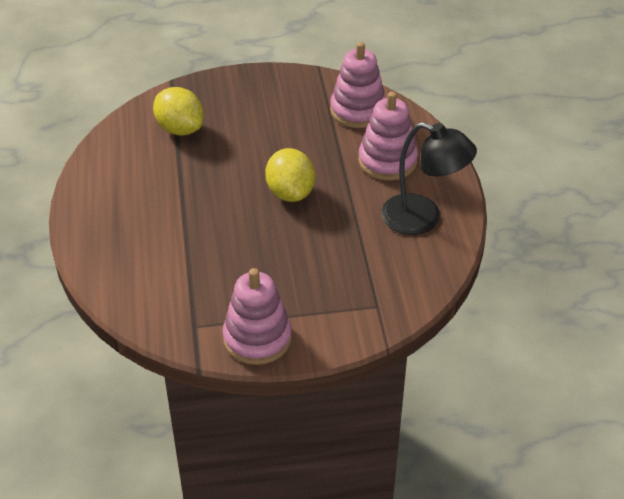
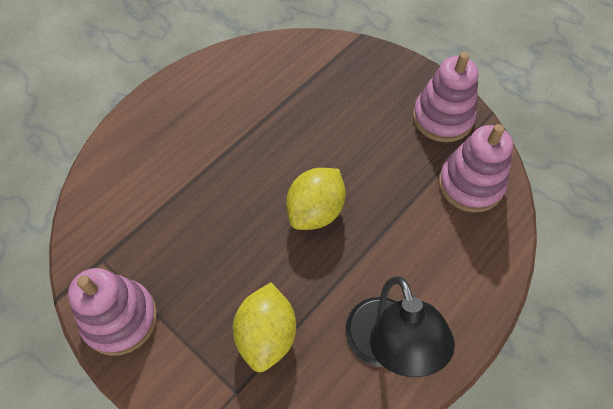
camera: 50 degrees right, 15 degrees up
(180, 129) = (314, 81): yellow lemon -> yellow lemon (266, 335)
(387, 161) = (431, 258): pink stacking toy -> pink stacking toy (442, 118)

